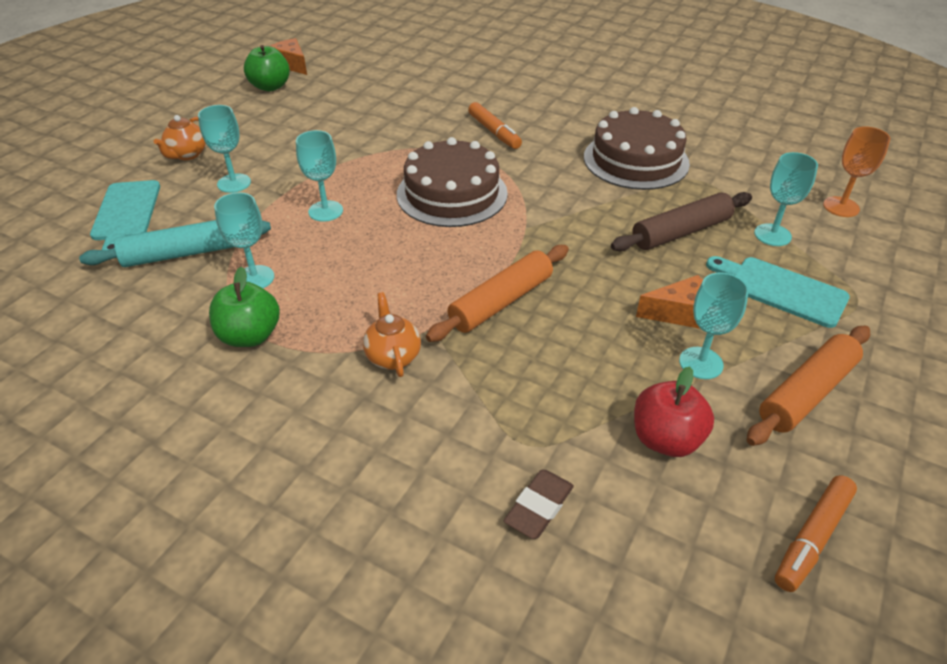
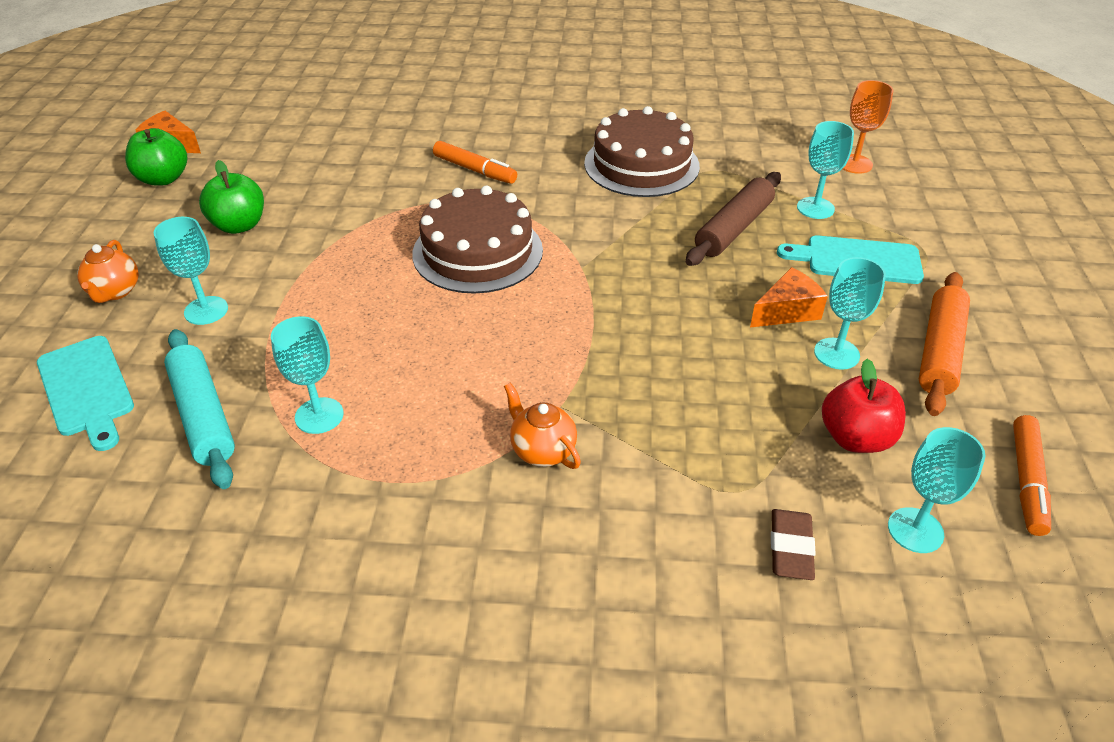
camera: 25 degrees left, 0 degrees up
(182, 253) = (203, 416): turquoise rolling pin -> turquoise rolling pin turned 75 degrees counterclockwise
(250, 336) = (364, 484): green apple -> green apple (239, 225)
(325, 211) = (347, 312): turquoise goblet -> turquoise goblet (915, 530)
(501, 302) = (611, 354): orange rolling pin -> none

